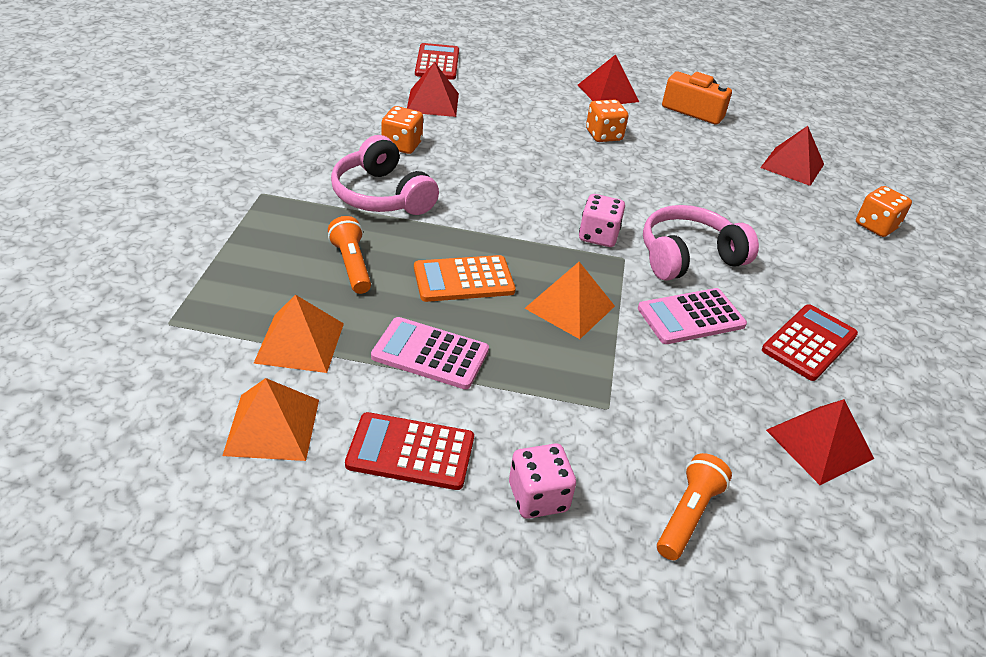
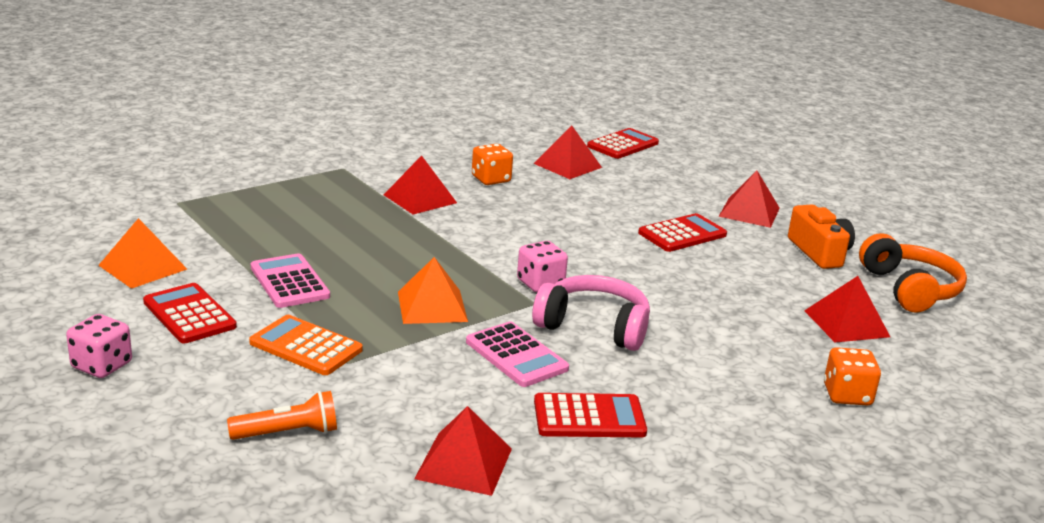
camera: 45 degrees right, 15 degrees down
(299, 342) = (226, 241): orange pyramid -> none
(352, 265) = (328, 222): orange flashlight -> none
(382, 195) = (420, 198): pink headphones -> red pyramid
(463, 280) = (386, 260): orange calculator -> orange calculator (306, 346)
(538, 497) = (217, 371): pink dice -> pink dice (102, 365)
(604, 135) = (682, 234): orange dice -> red calculator
(691, 317) = (516, 355): pink calculator -> pink calculator turned 150 degrees counterclockwise
(775, 117) = (909, 289): none -> orange headphones

